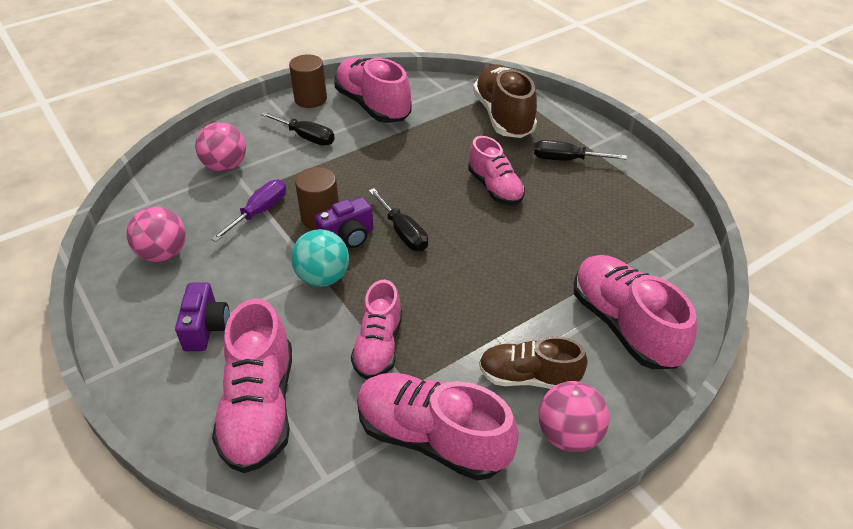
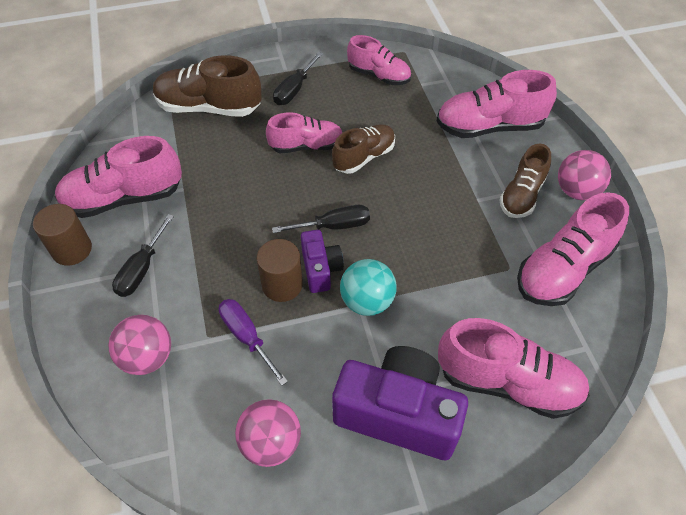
camera: 70 degrees left, 10 degrees up
(206, 328) = (398, 414): purple camera -> purple camera, size x1.90
(306, 137) = (142, 269): black screwdriver -> black screwdriver turned 150 degrees clockwise
(378, 346) = (464, 279): pink shoe -> pink shoe (379, 75)
(505, 231) = (364, 157): none -> brown shoe

